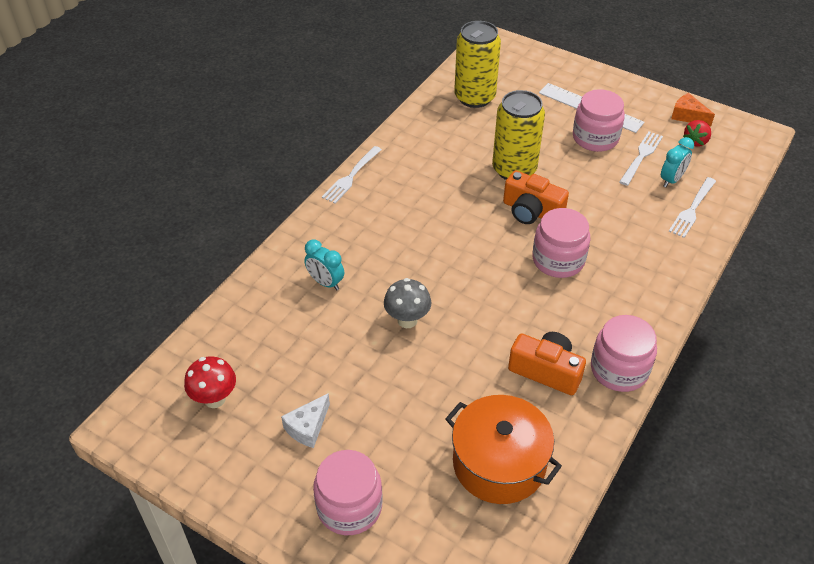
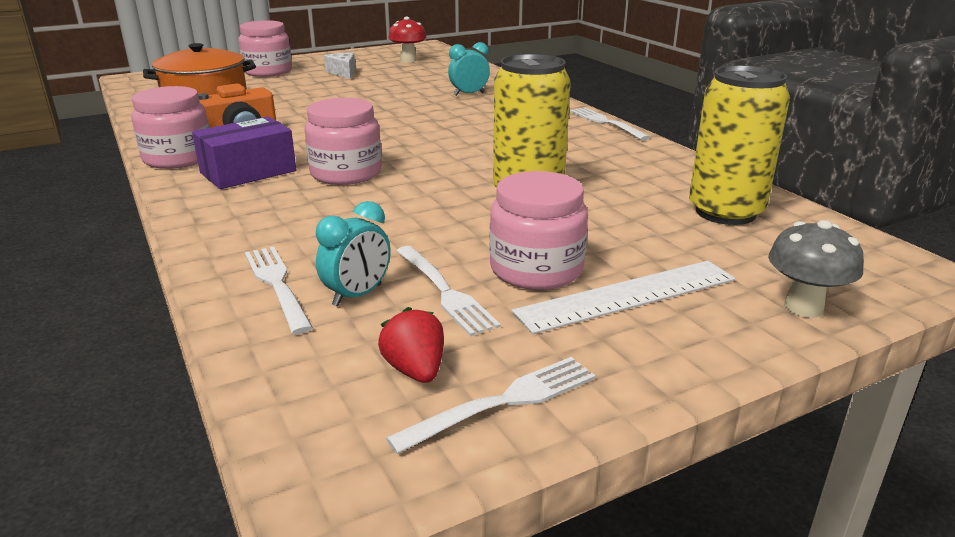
camera: 120 degrees right, 20 degrees down
(407, 320) = (383, 107): grey mushroom -> grey mushroom (803, 307)
(531, 211) = (439, 182): orange camera -> none
(601, 310) = (248, 172): none -> purple box
(671, 180) = (357, 295): turquoise clock -> turquoise clock turned 120 degrees counterclockwise
(687, 116) = (503, 402): orange cheese -> white fork

